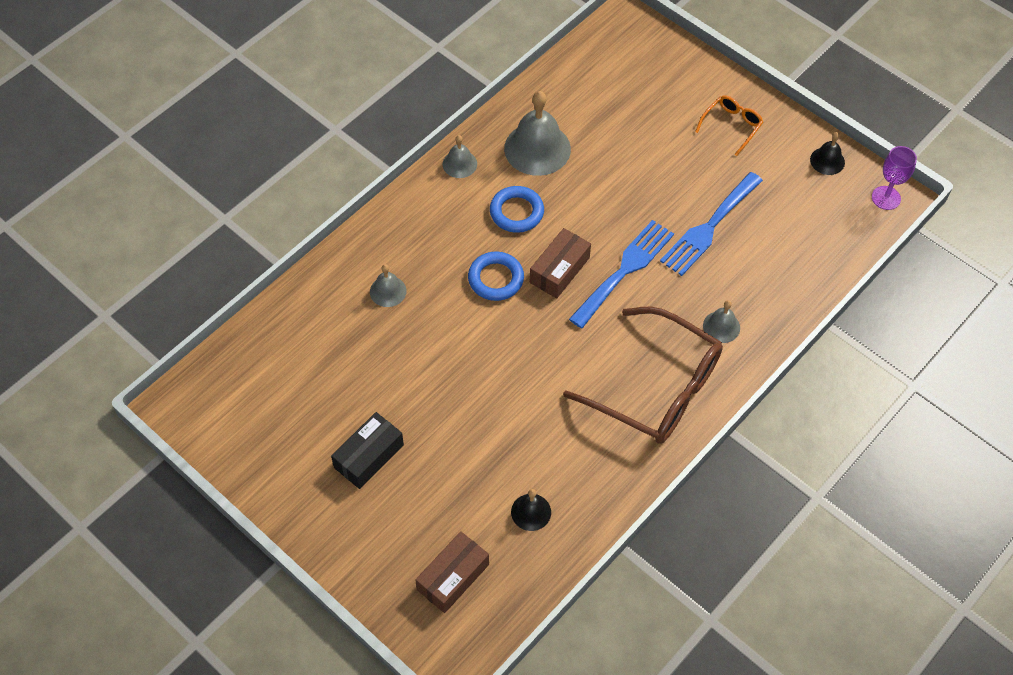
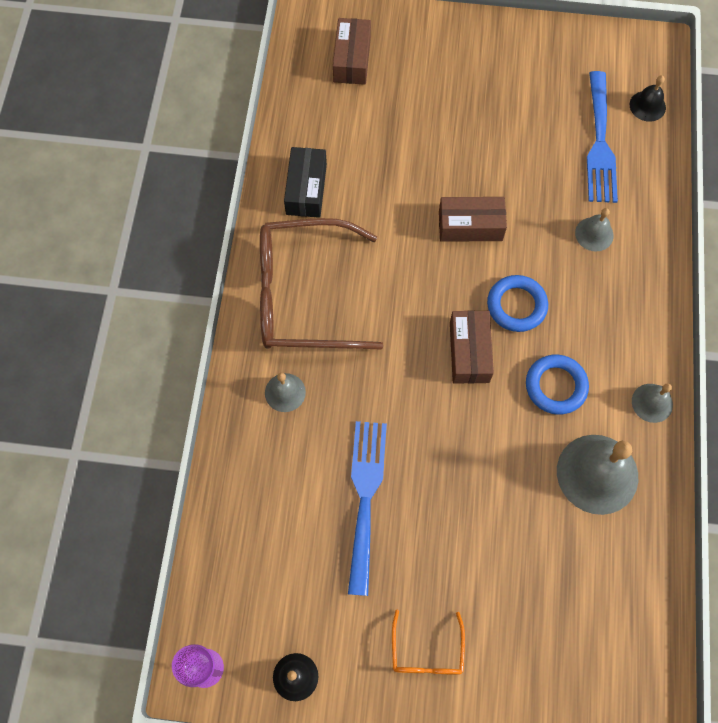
camera: 145 degrees right, 10 degrees up
(368, 456) = (484, 99): black box -> black box (306, 189)
(478, 357) = (470, 226): none -> brown box
(531, 512) = (331, 135): black bell -> black bell (647, 106)
(624, 270) = (411, 392): blue fork -> blue fork (600, 143)

